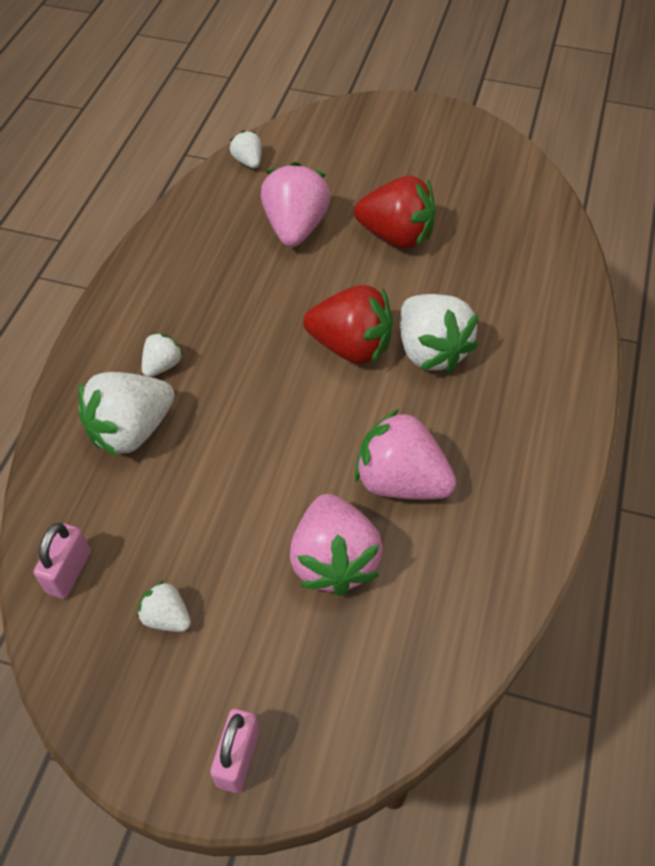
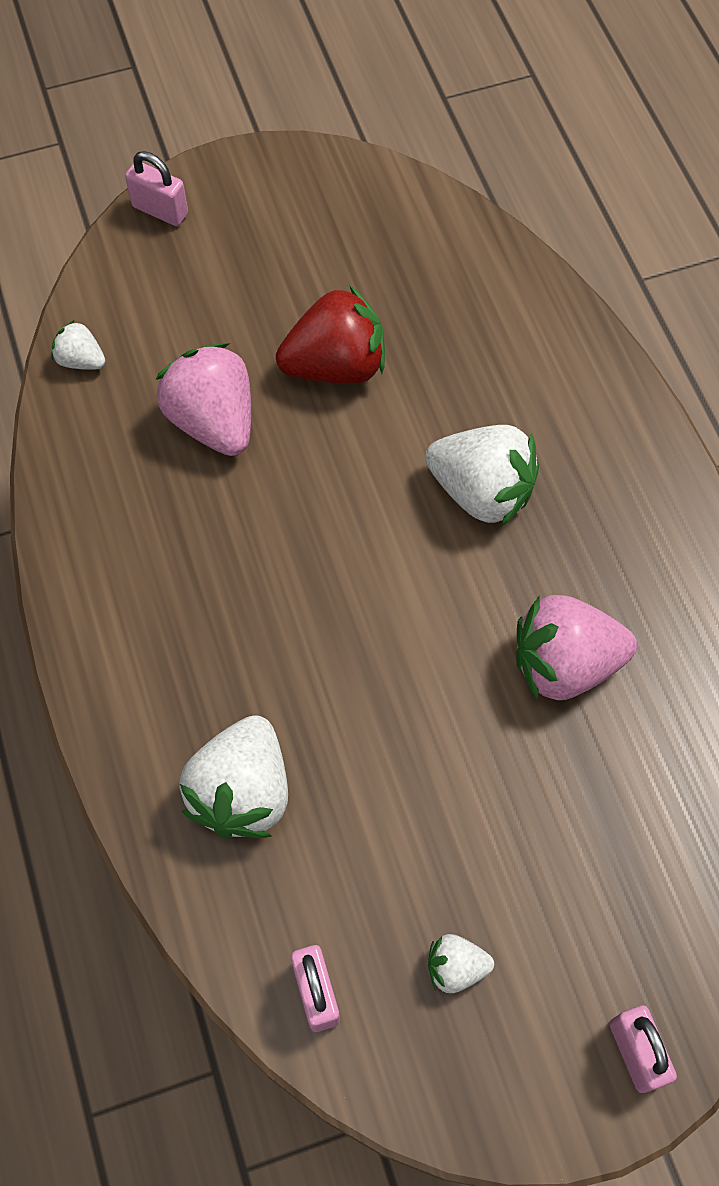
camera: 35 degrees left, 10 degrees up
(162, 365) = (209, 692): white strawberry -> none
(333, 560) = (567, 793): pink strawberry -> none
(351, 347) = (395, 538): red strawberry -> none
(361, 111) = (160, 210): none -> pink padlock

